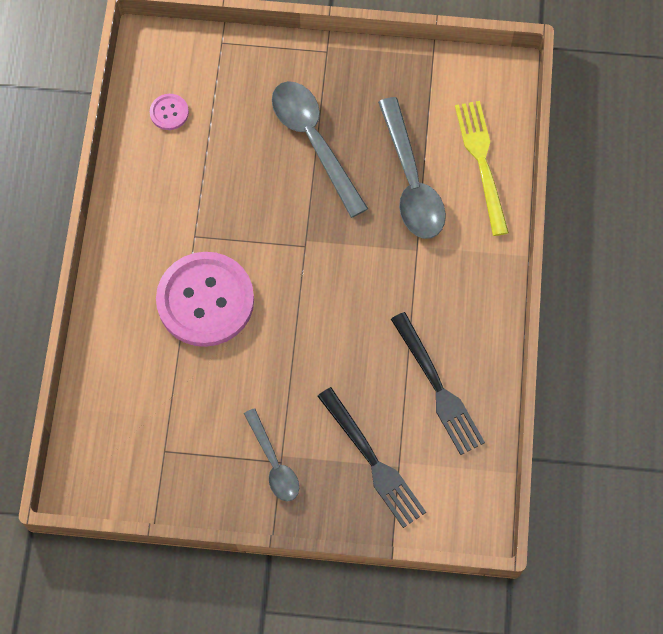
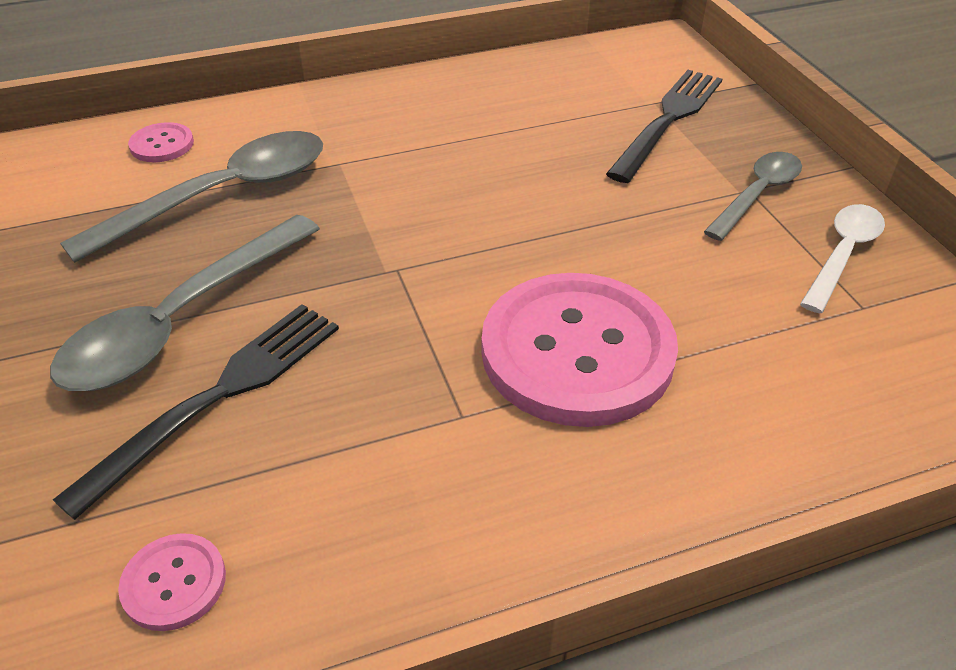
camera: 115 degrees left, 25 degrees down
(203, 471) = (843, 254): none -> white spoon
(438, 388) = (529, 99): black fork -> black fork (219, 395)
(481, 161) = (162, 145): yellow fork -> pink button

